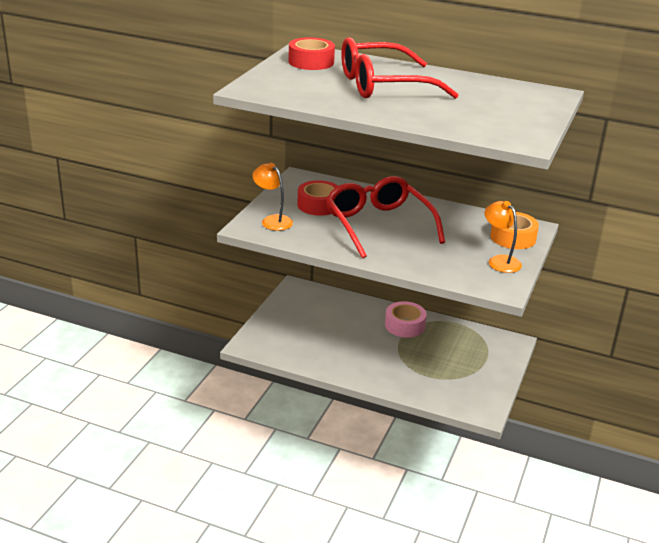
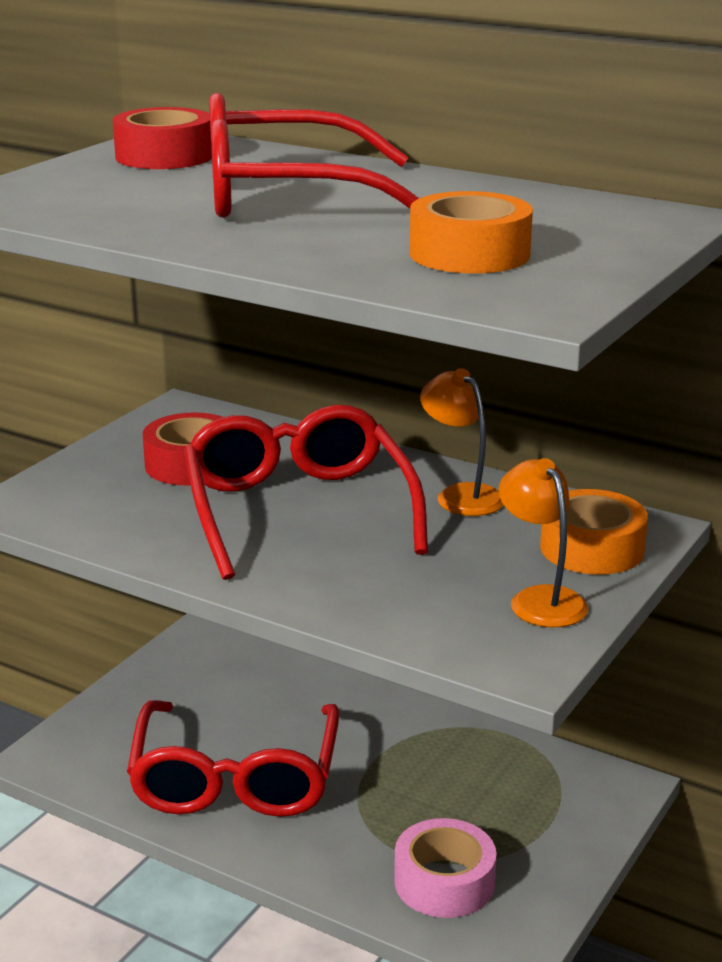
camera: 10 degrees right, 5 degrees down
(272, 220) = (76, 492): orange lamp -> orange lamp (461, 495)
(341, 348) = (235, 777): none -> red glasses
(404, 325) = (392, 734): pink tape -> pink tape (444, 882)
(482, 115) = (469, 254): none -> orange tape

